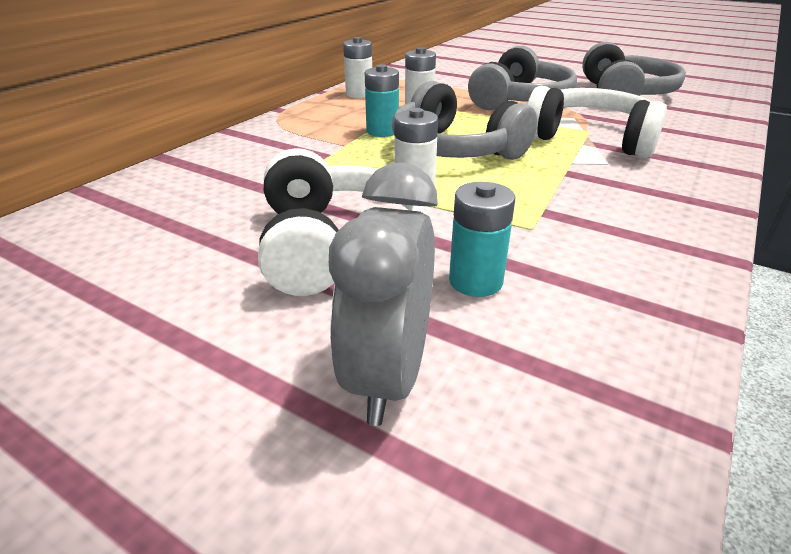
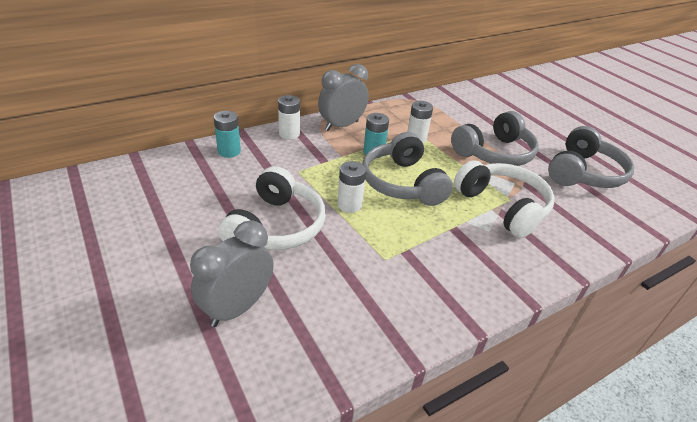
camera: 25 degrees right, 5 degrees up
(310, 118) = (341, 126): none -> grey clock
(359, 94) = (390, 112): white battery -> white battery (289, 134)
(475, 281) = (321, 278): turquoise battery -> turquoise battery (229, 151)

